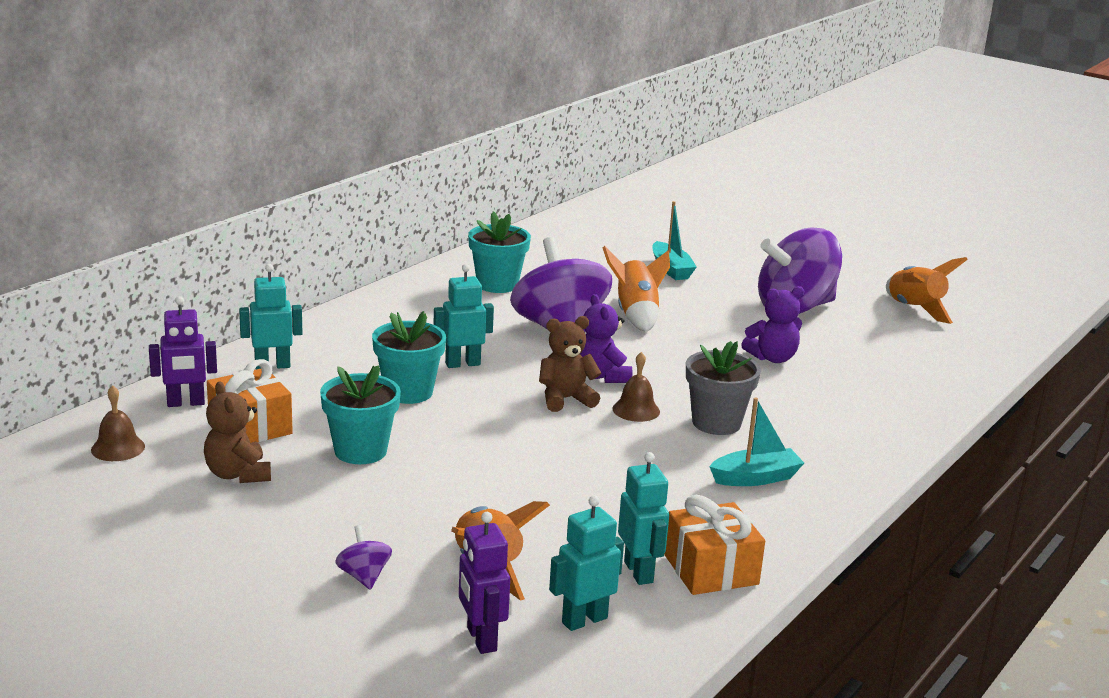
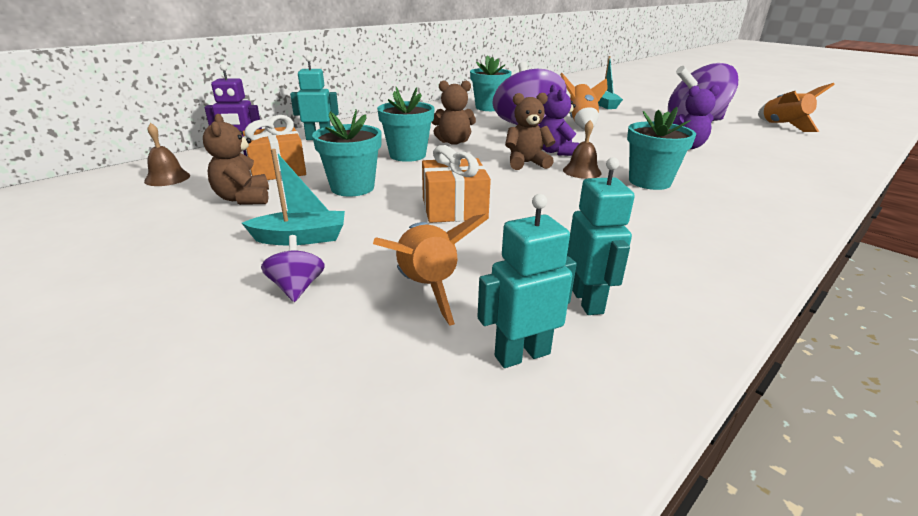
camera: 10 degrees right, 5 degrees up
(462, 364) = (453, 142): turquoise robot -> brown teddy bear
(481, 639) = (391, 371): purple robot -> none
(711, 570) = (667, 303): orange gift -> orange gift (454, 208)
(716, 423) = (649, 182): grey flower pot -> turquoise flower pot
(755, 478) = (694, 221): turquoise boat -> turquoise boat (301, 238)

